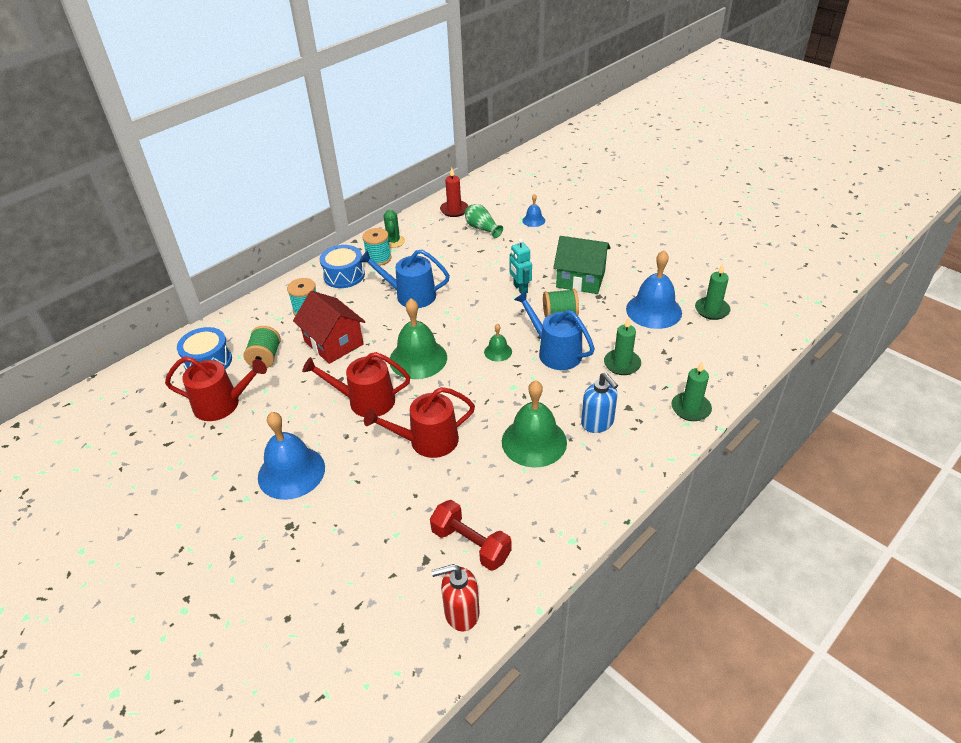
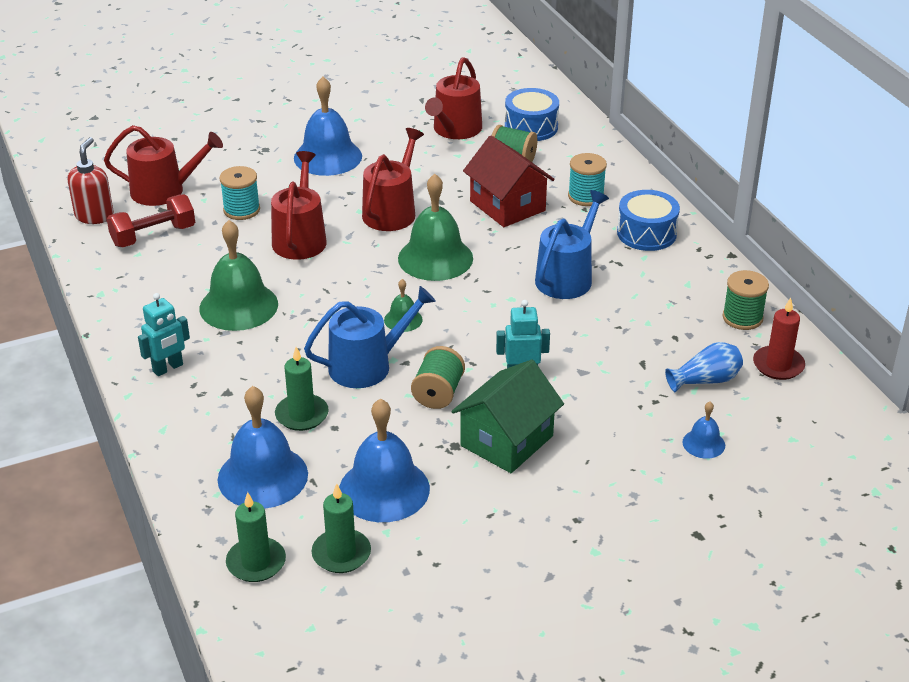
camera: 110 degrees right, 5 degrees down
(333, 343) = (507, 206): red house -> red house turned 75 degrees clockwise
(378, 258) = (672, 267): turquoise spool -> turquoise spool (241, 210)
(393, 241) = (711, 288): green cactus -> none
(393, 574) = (164, 191): none -> red watering can
(417, 227) = (742, 318): none -> green spool
(482, 228) = (706, 380): green vase -> blue vase
(597, 423) = (224, 359): blue soap dispenser -> none
(628, 450) = (168, 368): none -> turquoise robot
(685, 360) = (263, 476): none -> blue bell
(690, 408) = (181, 443): green candle -> green candle (256, 562)

